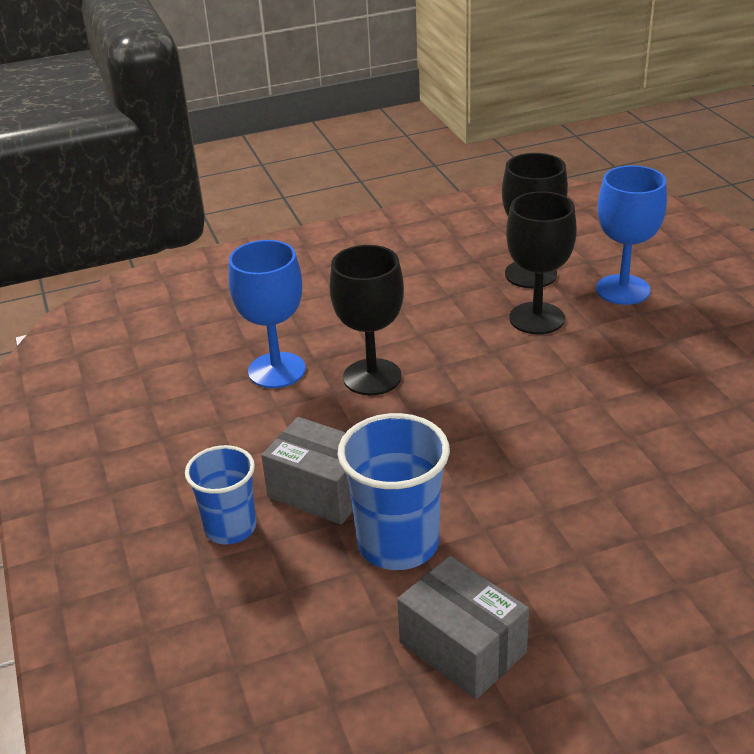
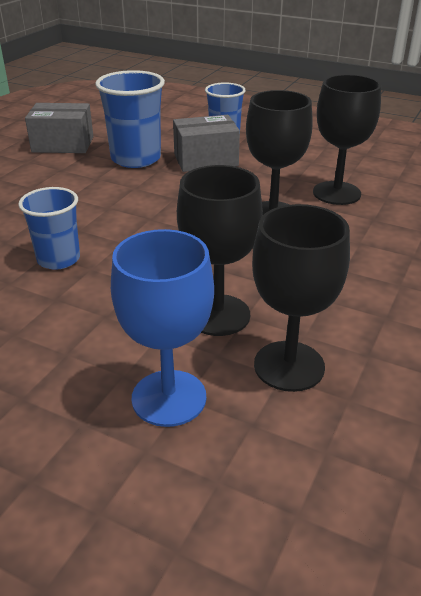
camera: 135 degrees right, 0 degrees up
(276, 370) = (336, 193): blue goblet -> black goblet
(621, 424) = (58, 259): none -> blue cup

